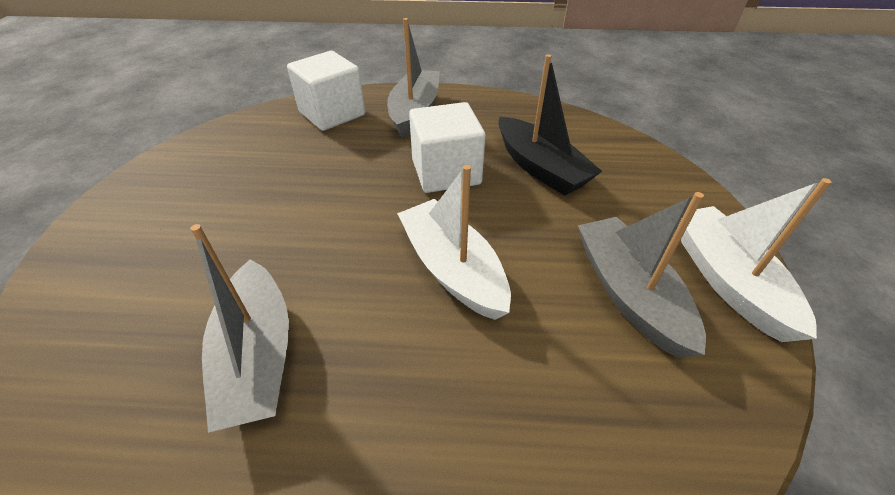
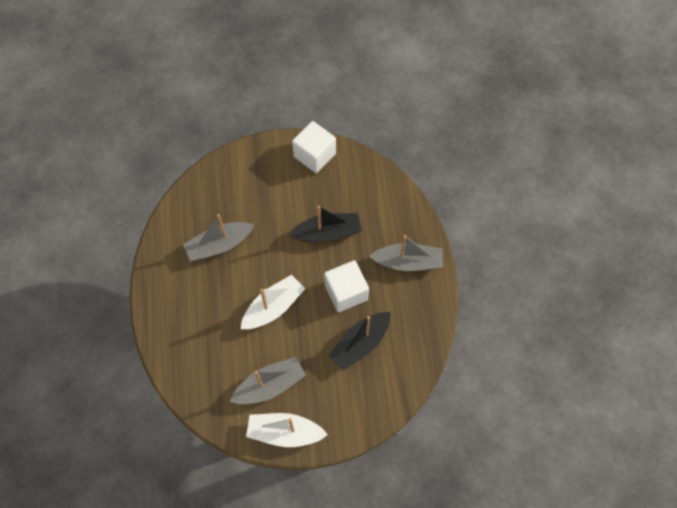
camera: 80 degrees right, 20 degrees up
(325, 180) = (327, 233): none -> black boat
(332, 113) = (394, 214): white cube -> white cube (314, 155)
(727, 280) = (285, 432): white boat -> white boat turned 150 degrees counterclockwise

